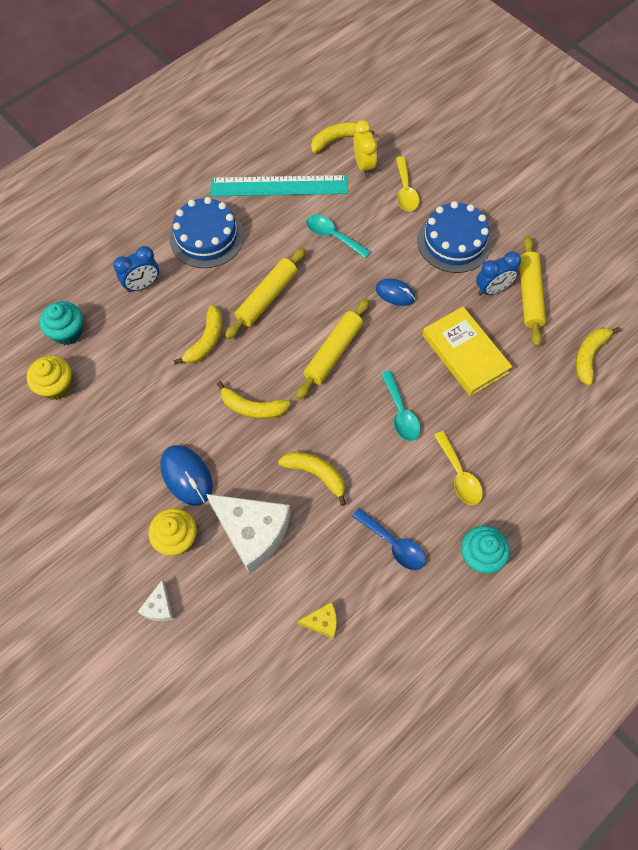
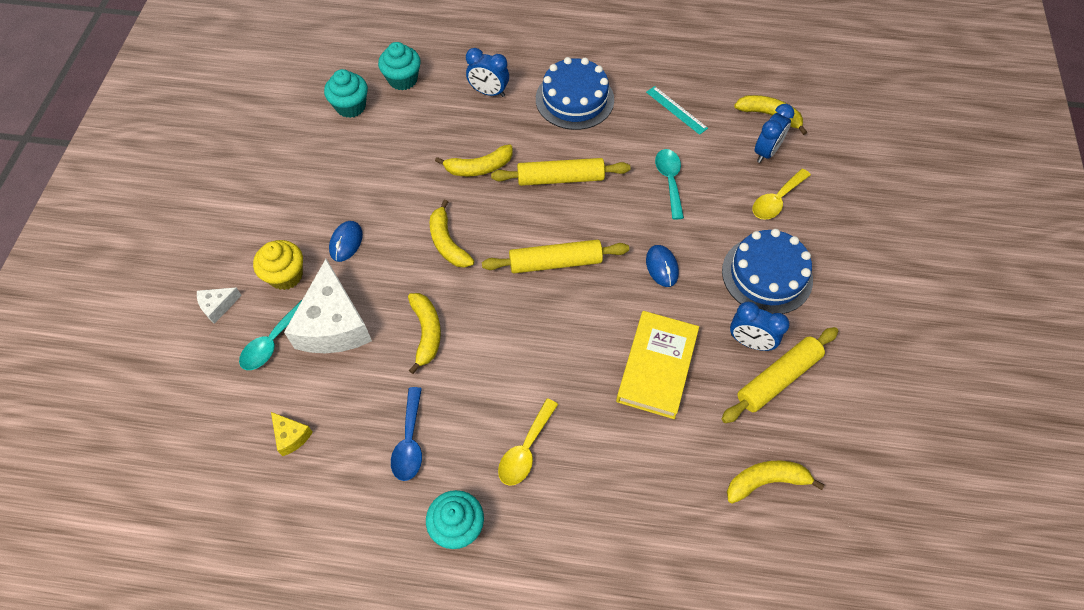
camera: 50 degrees right, 5 degrees down
(56, 386) = (351, 106): yellow cupcake -> turquoise cupcake
(186, 476) = (346, 242): blue mouse -> blue mouse, size x0.66
(279, 186) = (676, 110): turquoise ruler -> turquoise ruler, size x0.49
(363, 165) = (766, 152): yellow clock -> blue clock
(400, 413) = (545, 356): turquoise spoon -> turquoise spoon (272, 342)

